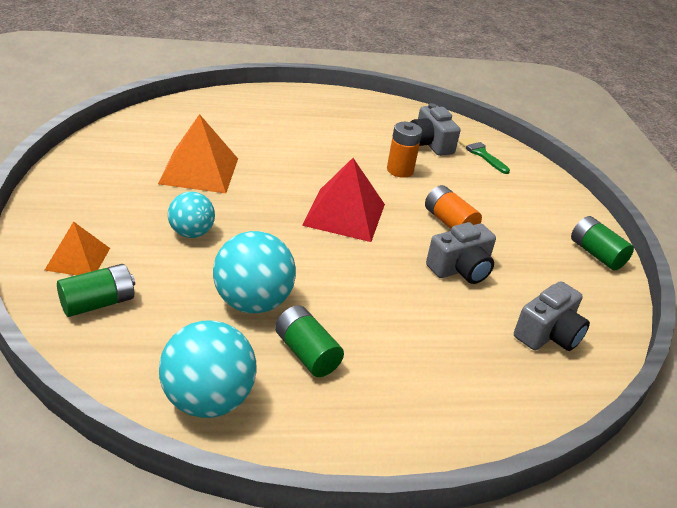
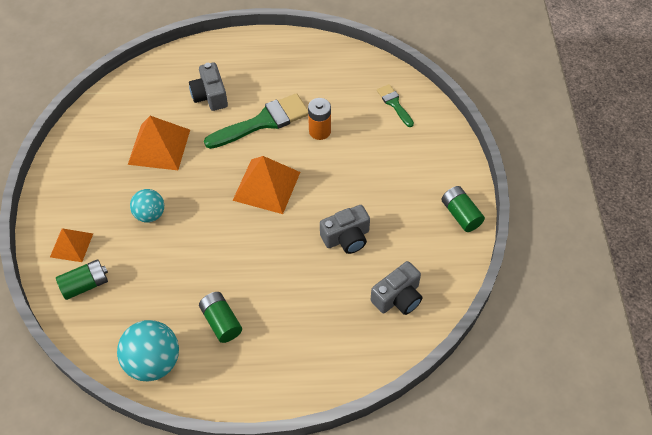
camera: 10 degrees right, 20 degrees up
(252, 302) = (189, 279): turquoise ball -> none
(328, 158) = (263, 122): none -> green brush
(344, 214) = (266, 186): red pyramid -> orange pyramid
(429, 143) = (351, 95): grey camera -> grey camera (210, 96)
(449, 222) = (348, 189): orange battery -> none

